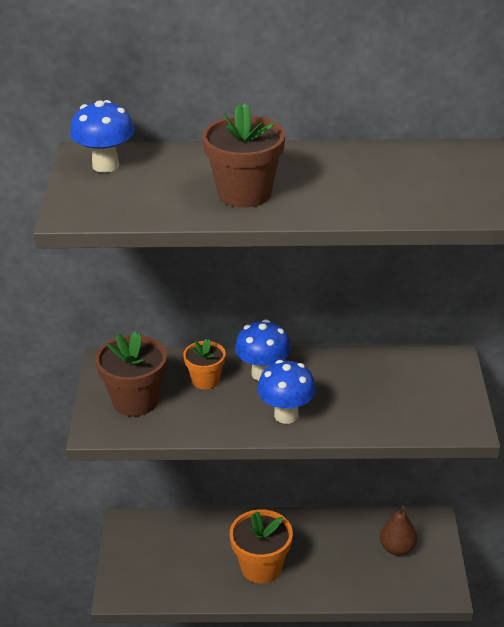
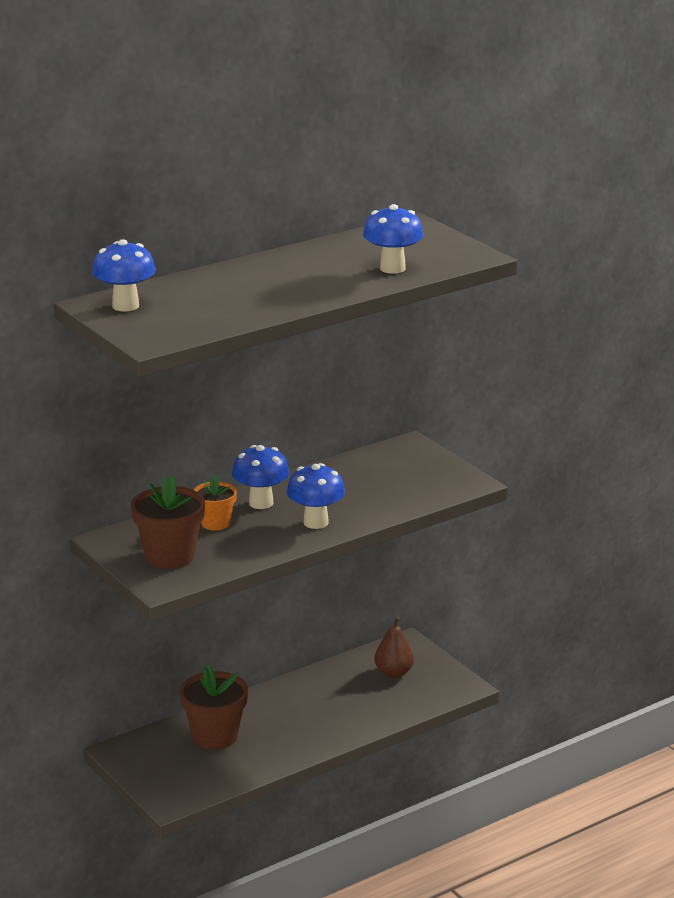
camera: 35 degrees left, 10 degrees down
(244, 193) = (272, 293): brown flower pot -> brown flower pot (215, 736)
(261, 567) = (286, 731): orange flower pot -> none
(392, 199) = (392, 268): none -> blue mushroom

